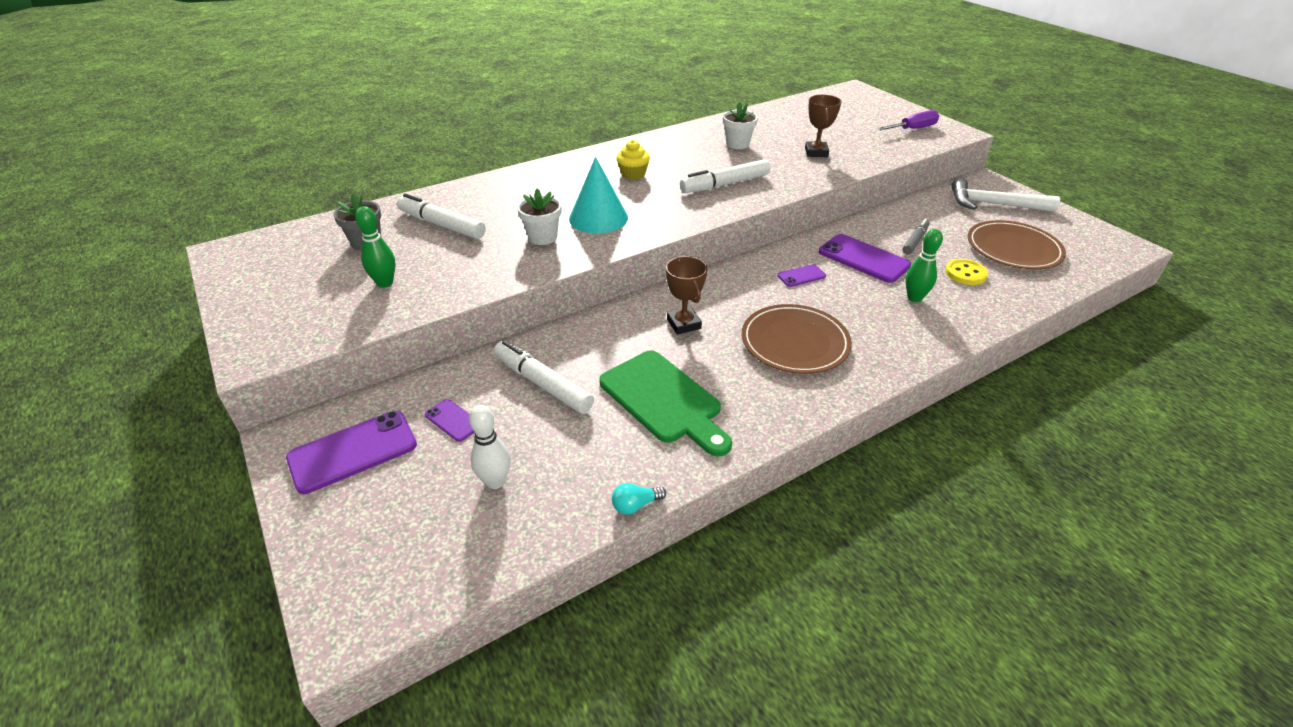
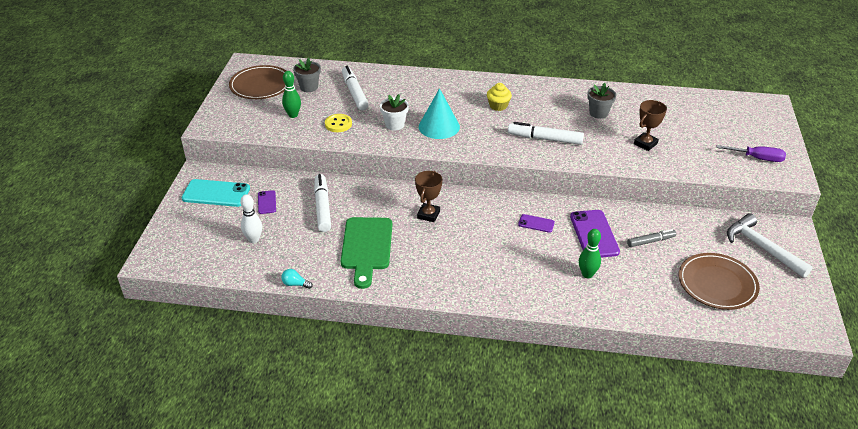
camera: 40 degrees right, 0 degrees up
(353, 451) = (216, 193): purple phone -> turquoise phone
(737, 144) = (598, 113): white flower pot -> grey flower pot
(795, 342) = (474, 258): brown plate -> brown plate (261, 85)
(965, 273) = (649, 279): yellow button -> yellow button (338, 124)

